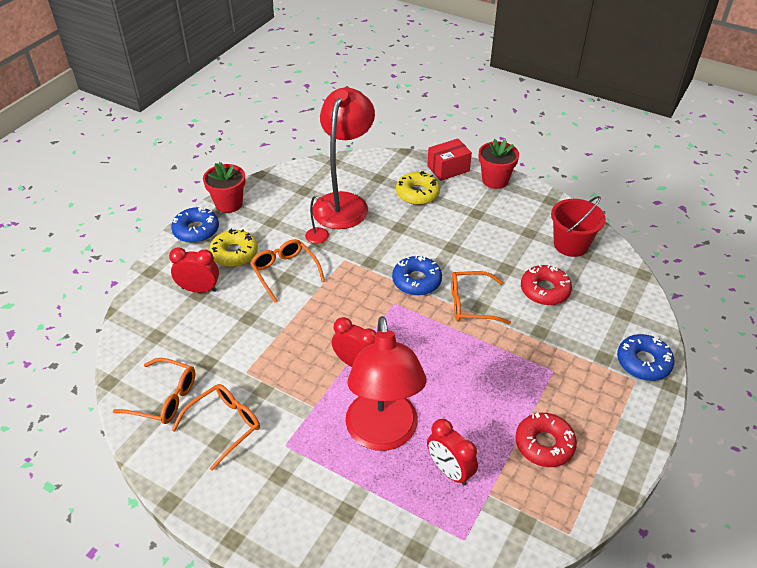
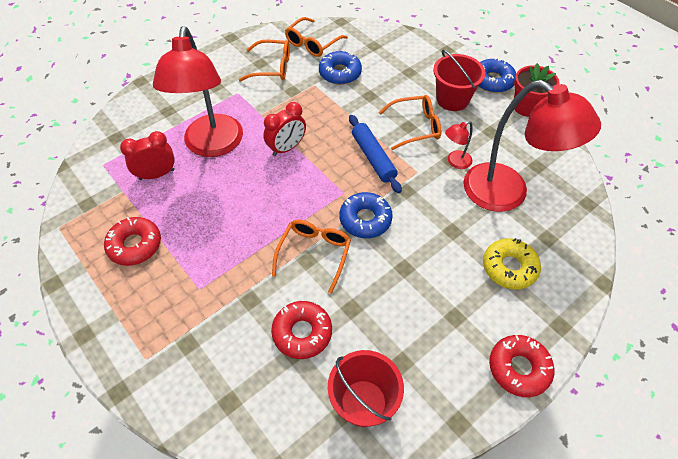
camera: 110 degrees right, 10 degrees up
(199, 289) = (414, 73): red clock -> none
(224, 425) = (272, 67): orange glasses -> orange glasses turned 60 degrees counterclockwise
(234, 253) = (452, 99): yellow donut -> red bucket
(340, 293) = (373, 158): none -> blue rolling pin
(383, 434) = (212, 146): red lamp -> red lamp turned 105 degrees counterclockwise
(448, 169) = (555, 320): red box -> none
(495, 180) = (519, 368): red flower pot -> red donut
(643, 362) = (159, 381): blue donut -> blue donut (340, 73)

